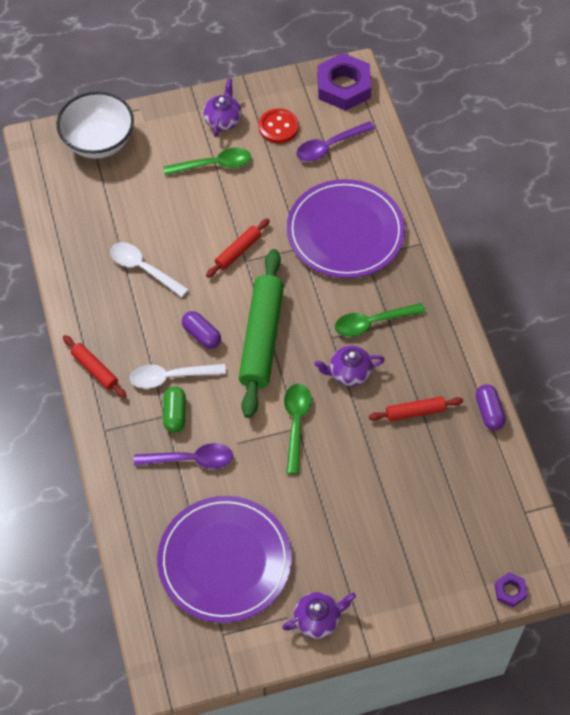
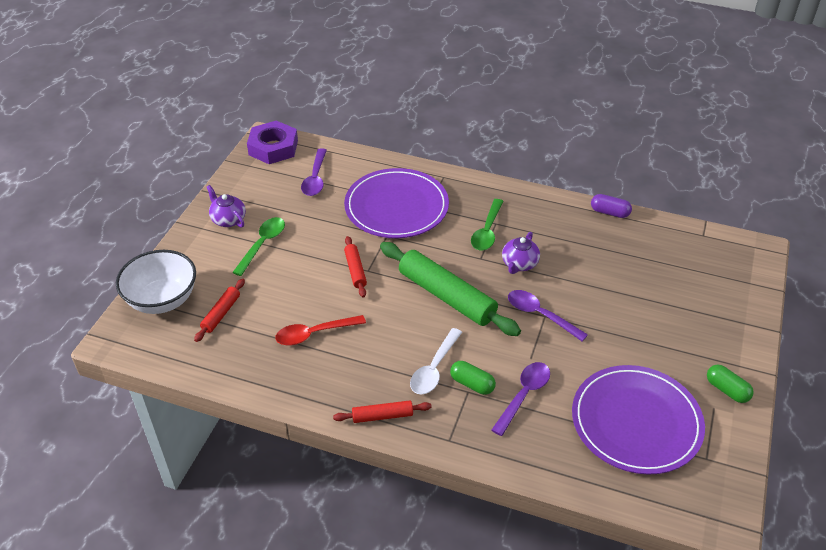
camera: 55 degrees left, 15 degrees down
(143, 269) = (314, 334): white spoon -> red spoon
(201, 335) = (411, 329): purple capsule -> none
(278, 127) = (269, 195): red button -> none
(296, 424) = (540, 315): green spoon -> purple spoon
(318, 619) = (727, 390): purple teapot -> green capsule
(415, 412) = (581, 247): red rolling pin -> red rolling pin (221, 314)
(510, 591) = (763, 273): purple nut -> none

